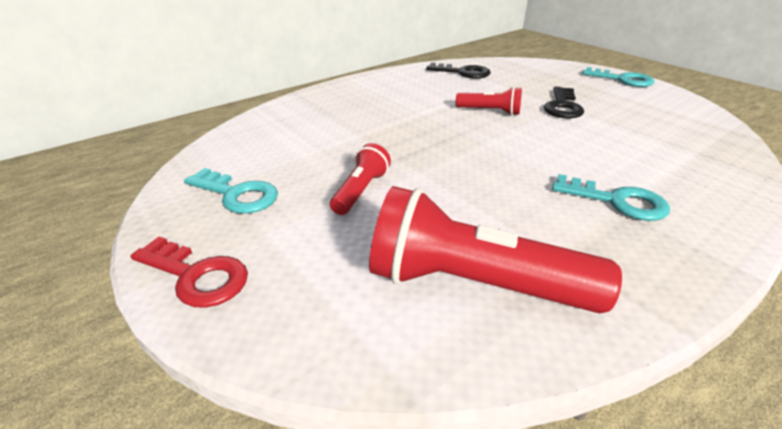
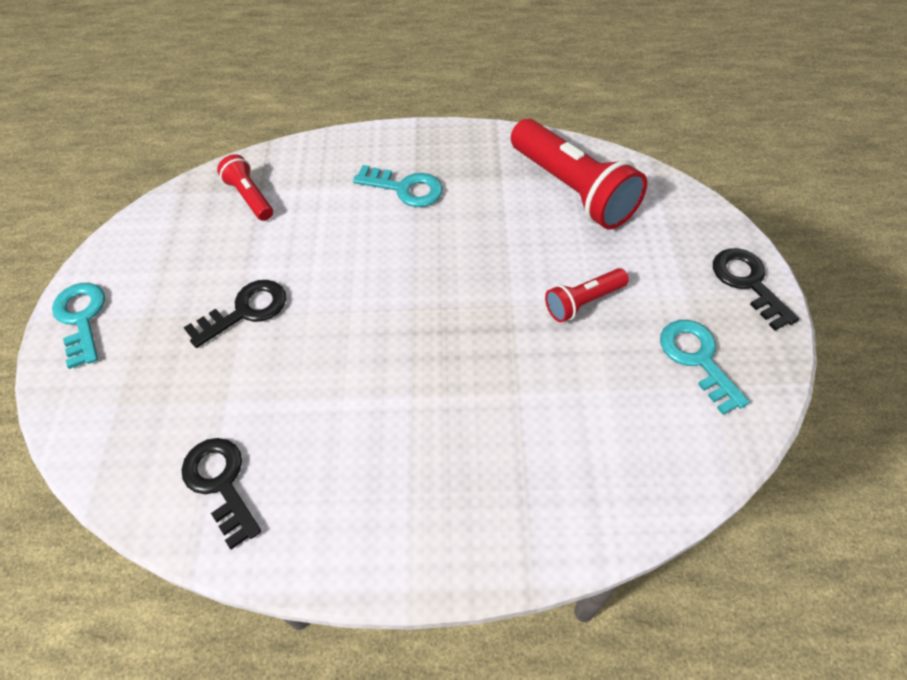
camera: 140 degrees left, 20 degrees up
(197, 276) = (748, 283): red key -> black key
(490, 111) = (331, 351): red flashlight -> red flashlight (250, 197)
(617, 201) = (405, 188): turquoise key -> turquoise key turned 135 degrees clockwise

